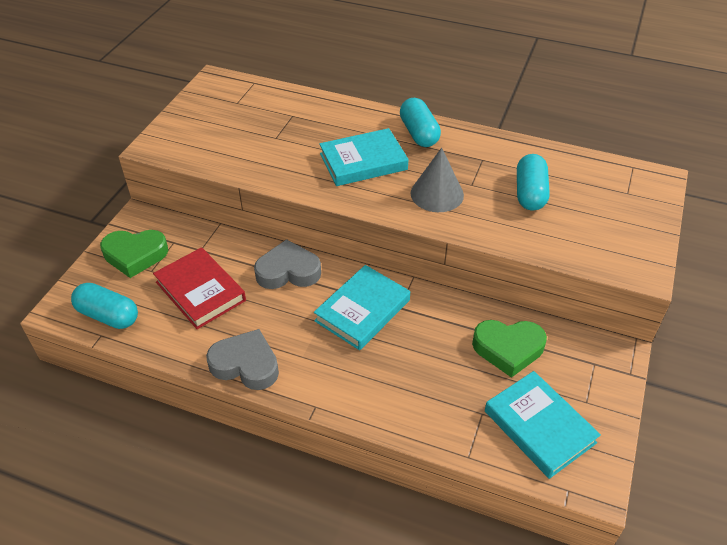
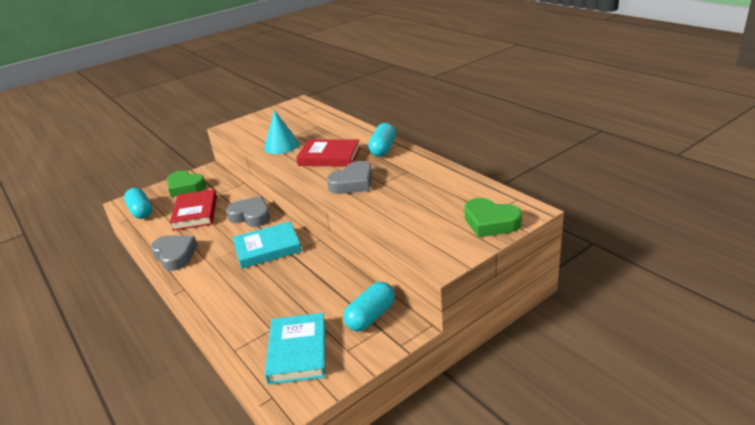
camera: 35 degrees right, 15 degrees down
(275, 159) = (281, 145): none -> turquoise cone
(363, 162) = (329, 157): turquoise book -> red book
(437, 194) = (353, 183): grey cone -> grey heart
(508, 349) = (331, 299): green heart -> green heart (490, 222)
(530, 193) = (416, 197): turquoise capsule -> turquoise capsule (371, 316)

